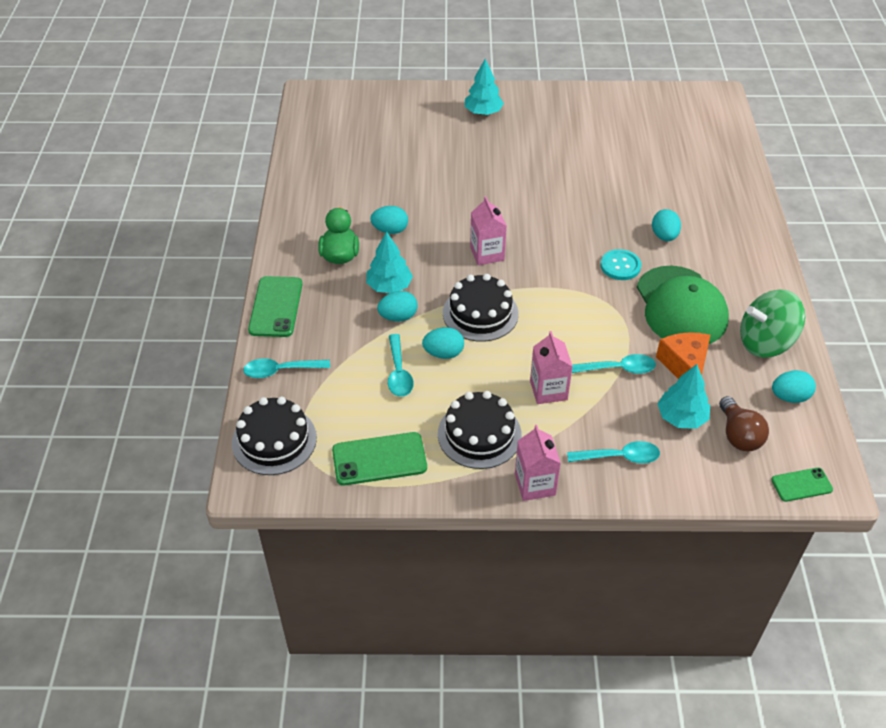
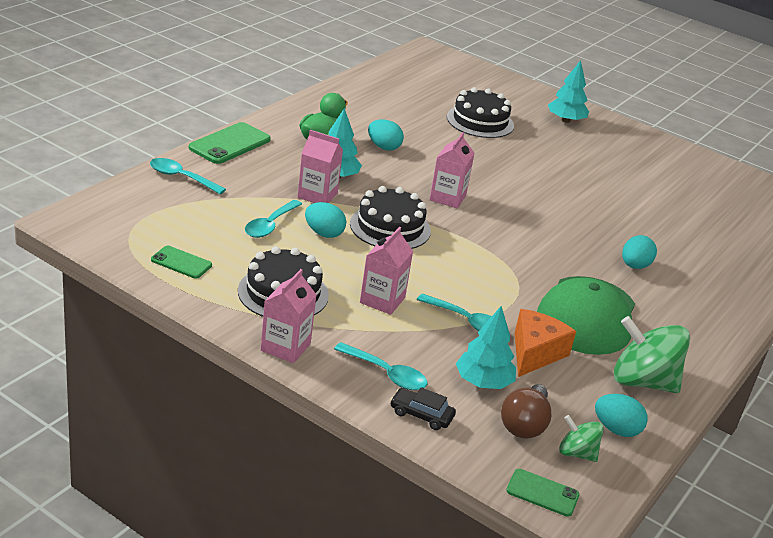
camera: 30 degrees right, 15 degrees down
(274, 440) = (119, 210): black cake -> black cake (480, 121)
(379, 459) = (181, 262): green phone -> green phone, size x0.60
(398, 317) = (317, 195): turquoise egg -> pink carton
(620, 266) = (563, 263): turquoise button -> none
(675, 476) = (421, 415): none -> black car
(788, 435) = (577, 453): none -> green spinning top

